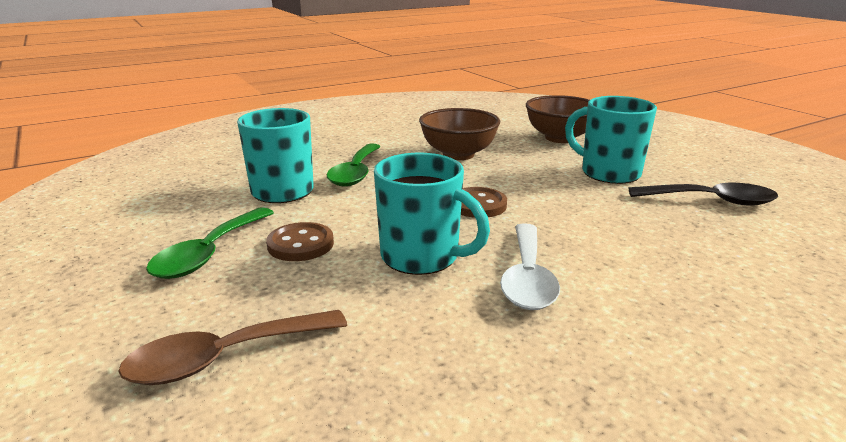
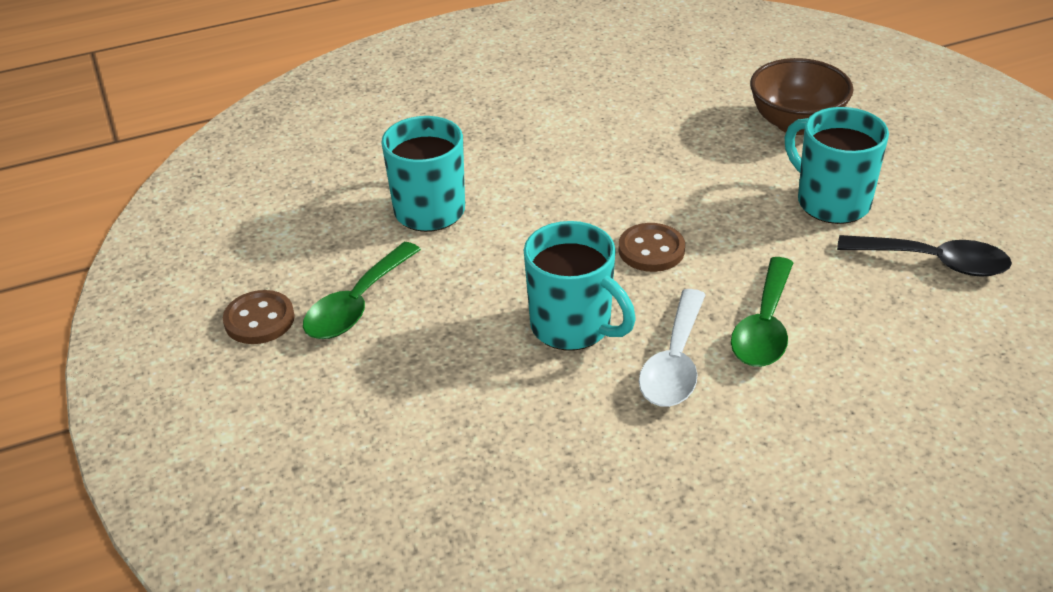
camera: 10 degrees right, 15 degrees up
(223, 358) = (382, 430): brown spoon -> none
(300, 244) = (449, 298): brown button -> brown button (259, 320)
(355, 173) = (516, 182): green spoon -> green spoon (764, 327)
(458, 154) = (650, 152): brown bowl -> none

